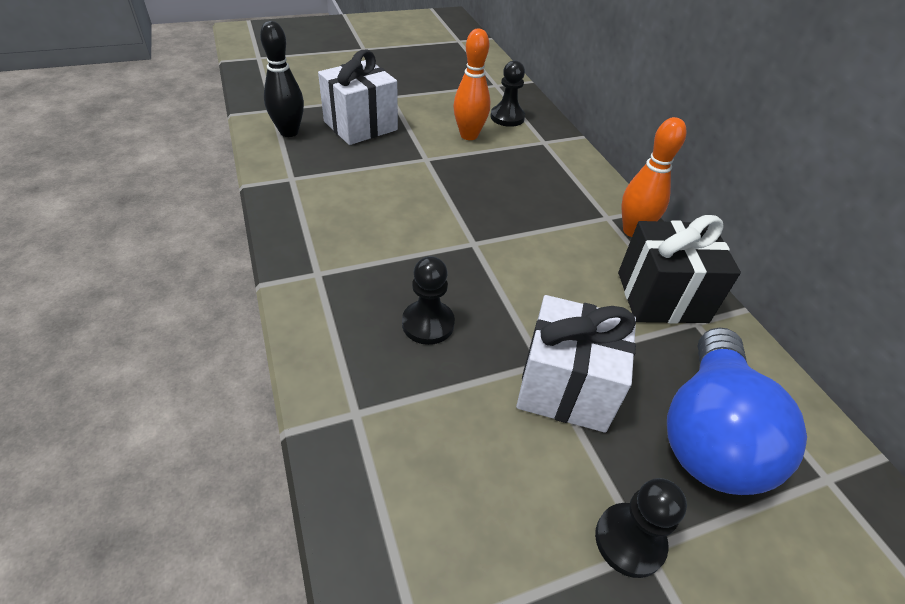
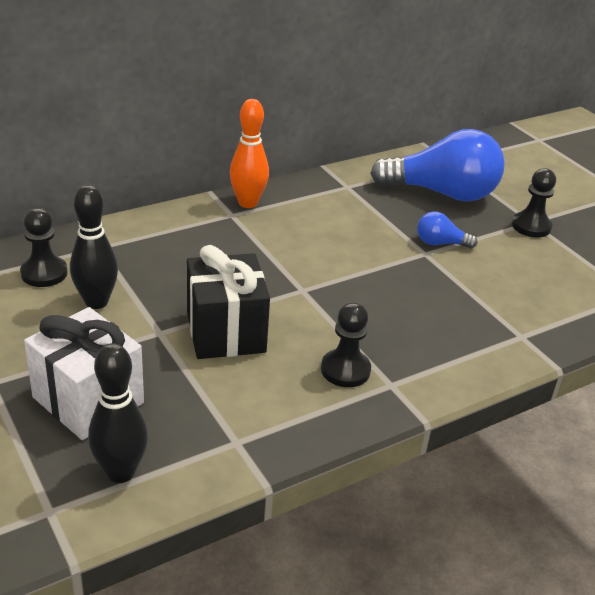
camera: 100 degrees left, 10 degrees down
(428, 324) = (417, 309): black pawn -> black pawn (345, 370)
(469, 135) = (96, 302): orange bowling pin -> black bowling pin
(566, 387) = (440, 243): white gift -> blue light bulb
(662, 297) = (327, 197): black gift -> black gift (226, 332)

